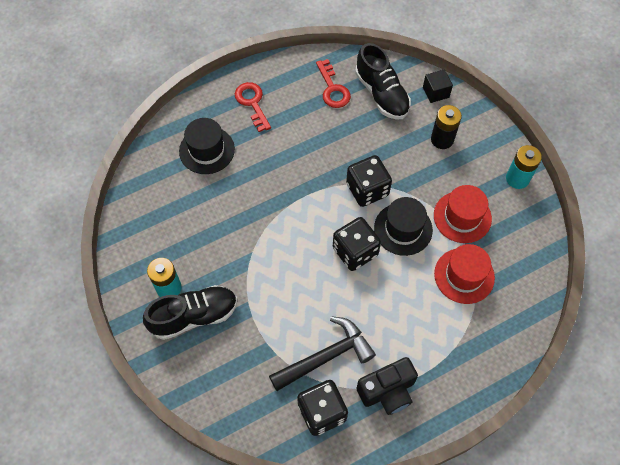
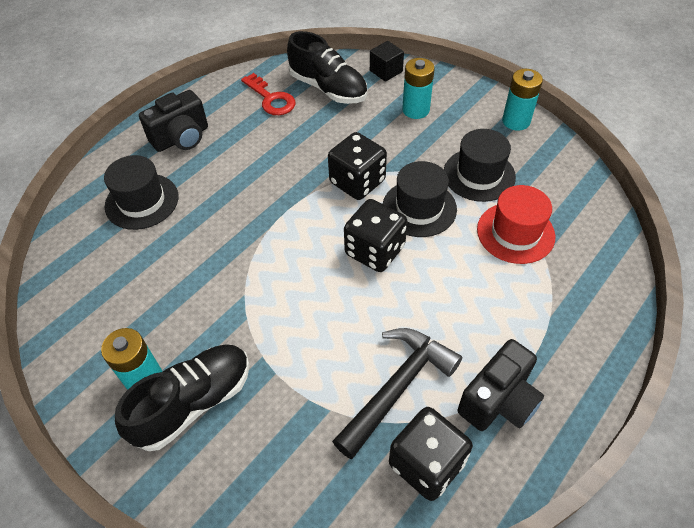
camera: 20 degrees left, 10 degrees down
(252, 103) = (181, 138): red key -> black camera
(442, 139) = (415, 110): black battery -> turquoise battery
(462, 217) = (479, 175): red hat -> black hat

